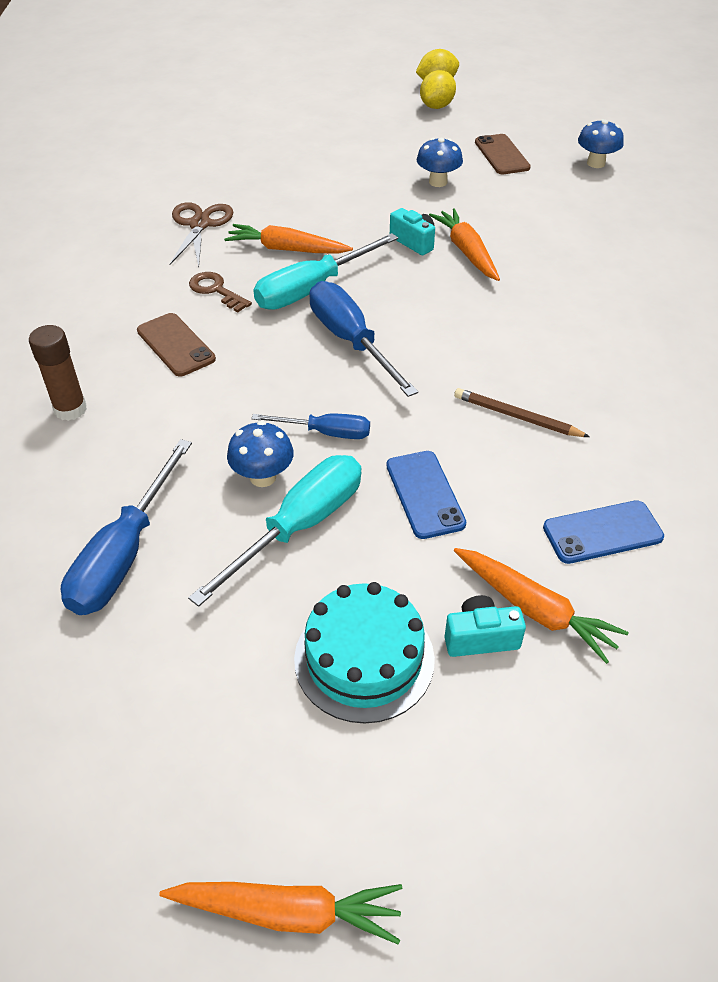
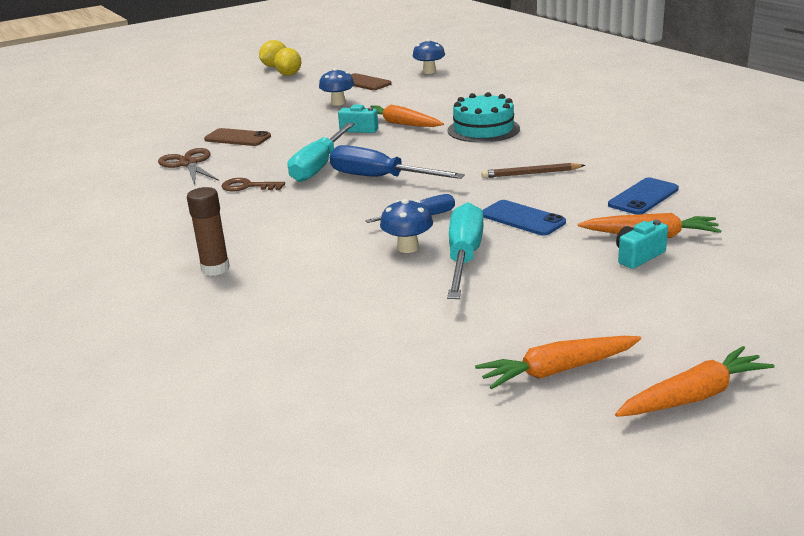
camera: 30 degrees left, 20 degrees down
(124, 554) = (361, 311): blue screwdriver -> none
(176, 345) = (254, 217): brown phone -> brown phone (237, 138)
(286, 249) = (273, 156): orange carrot -> orange carrot (557, 370)
(364, 659) = (585, 289): turquoise cake -> turquoise cake (483, 129)

